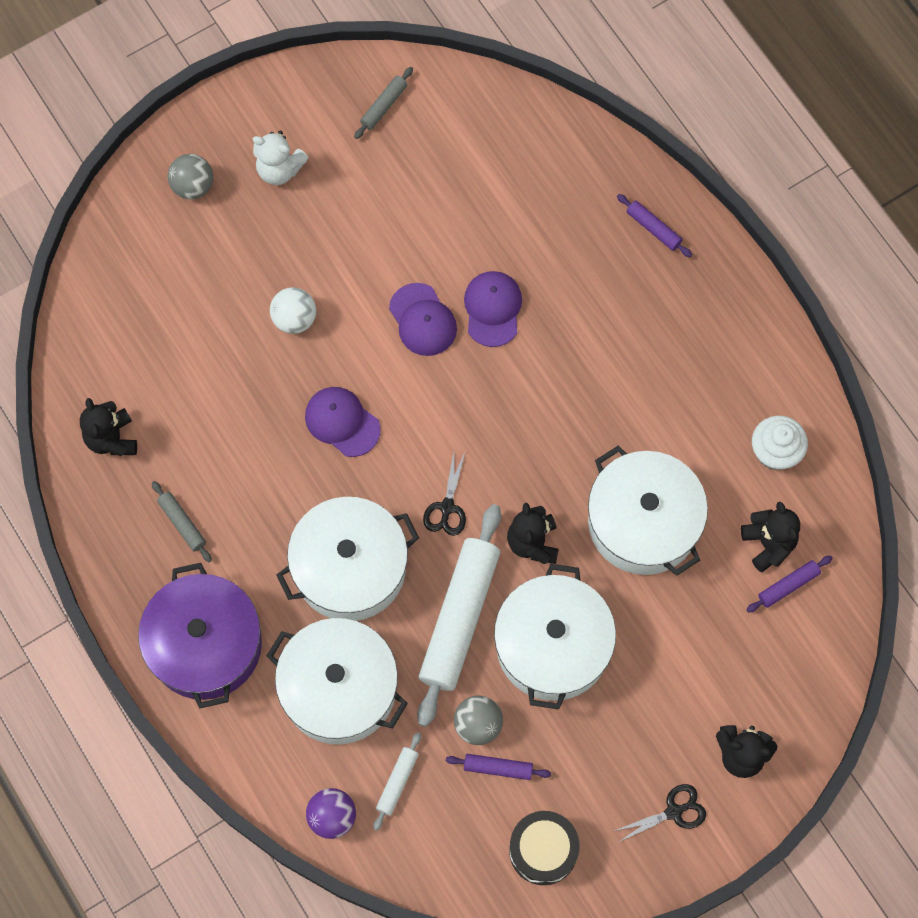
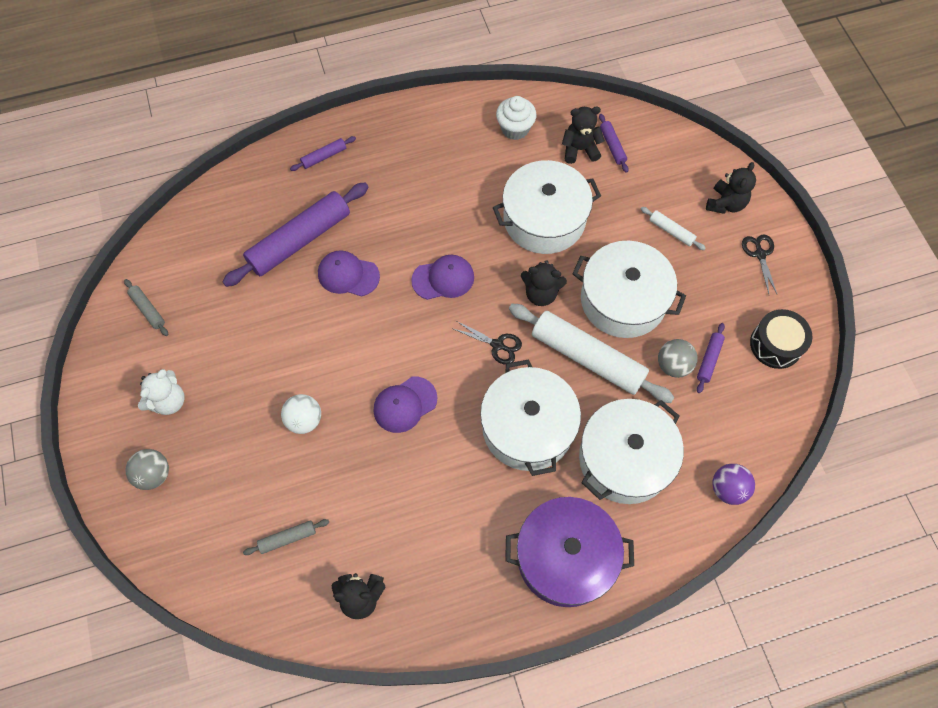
camera: 75 degrees left, 5 degrees down
(182, 523) = (455, 553): grey rolling pin -> grey rolling pin (287, 538)
(397, 782) = (708, 433): white rolling pin -> white rolling pin (671, 231)
(422, 320) = (339, 325): purple cap -> purple cap (443, 279)
(523, 239) = (300, 240): none -> purple rolling pin

